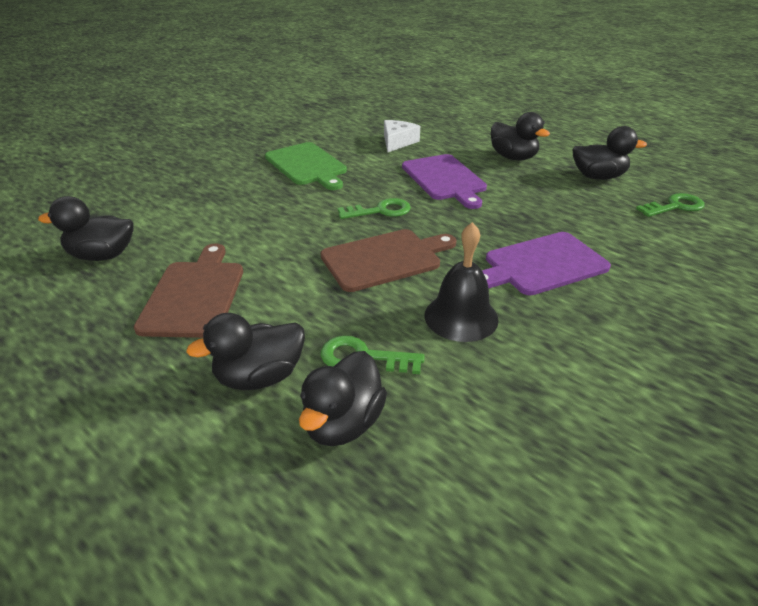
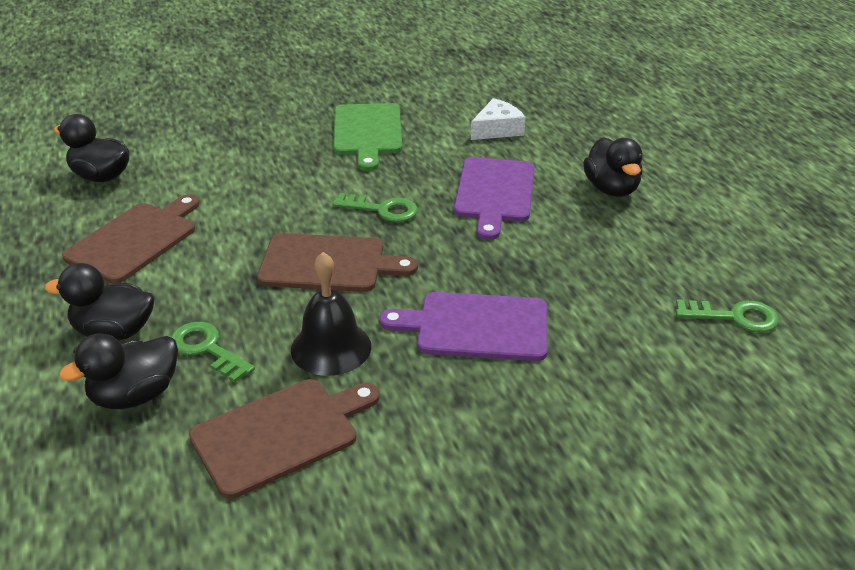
camera: 30 degrees right, 0 degrees up
(505, 398) = (280, 434): none -> brown cutting board
(598, 177) = (687, 247): black duck -> none

